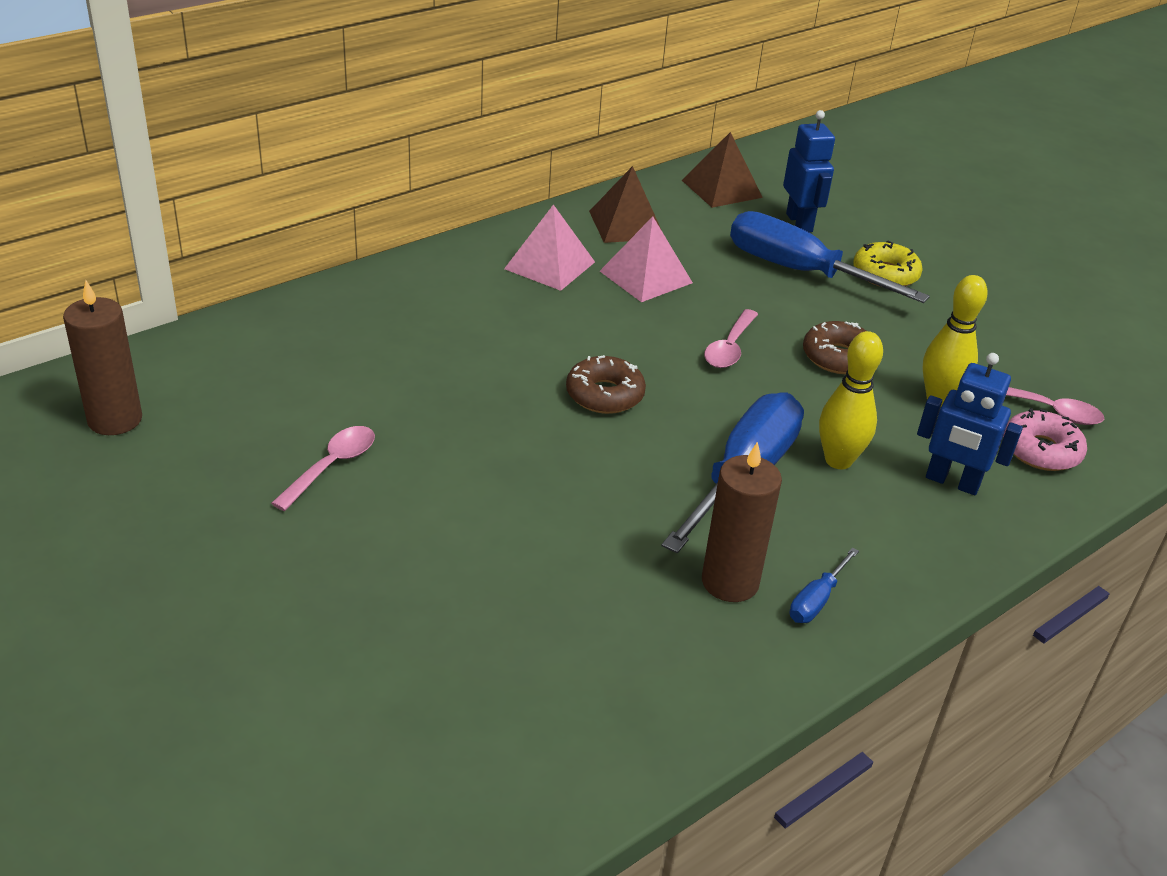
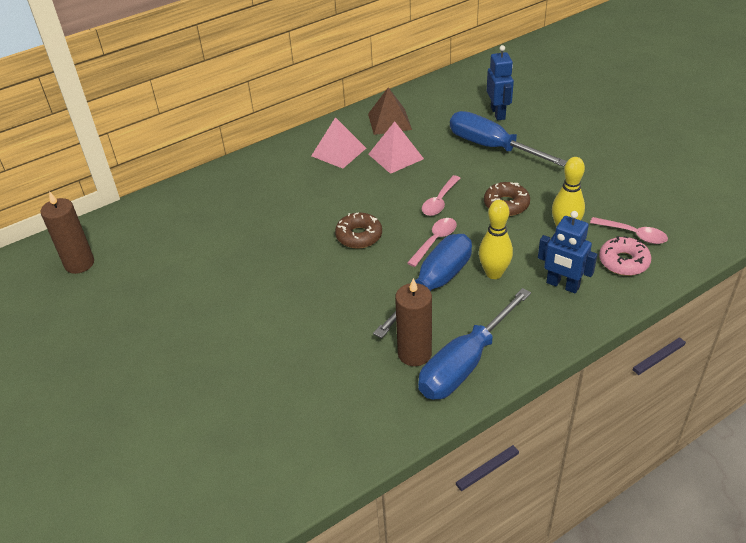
camera: 10 degrees right, 5 degrees up
(332, 466) = (195, 288): pink spoon -> pink spoon (435, 241)
(721, 188) = (452, 92): brown pyramid -> none
(816, 601) = (464, 364): blue screwdriver -> blue screwdriver, size x2.33
(885, 274) = (546, 146): yellow donut -> none

